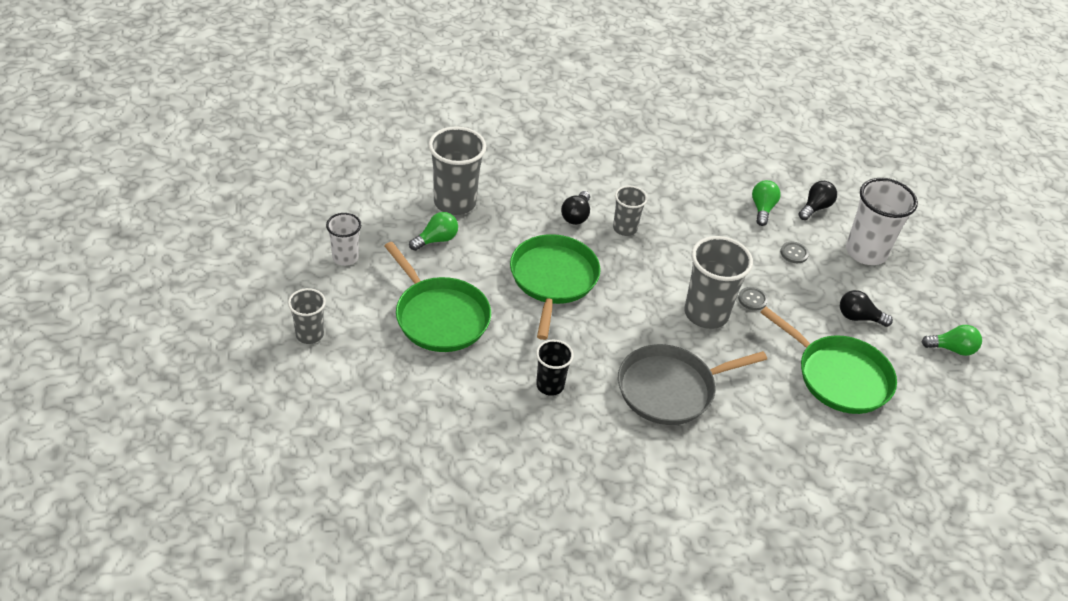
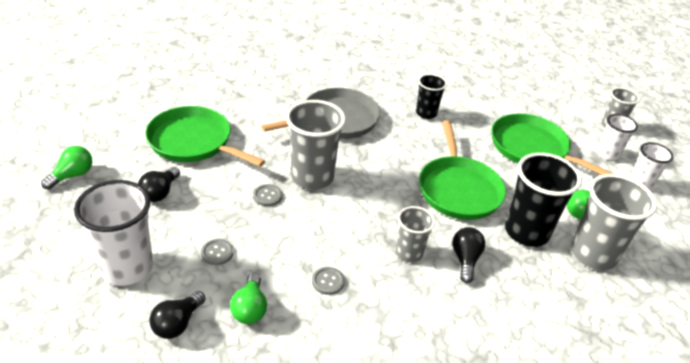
camera: 170 degrees right, 5 degrees down
(350, 297) = (608, 154): none -> white cup
(506, 229) = (526, 232): none -> black cup
(700, 218) = (328, 281): none -> grey button
(858, 317) = (160, 192): black light bulb -> black light bulb turned 105 degrees clockwise
(952, 349) = (72, 175): green light bulb -> green light bulb turned 135 degrees clockwise

